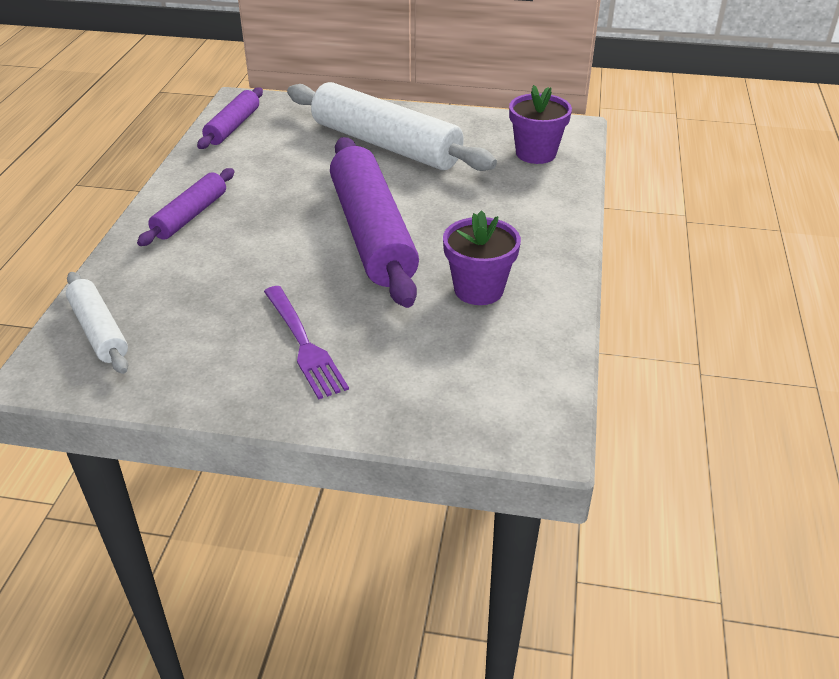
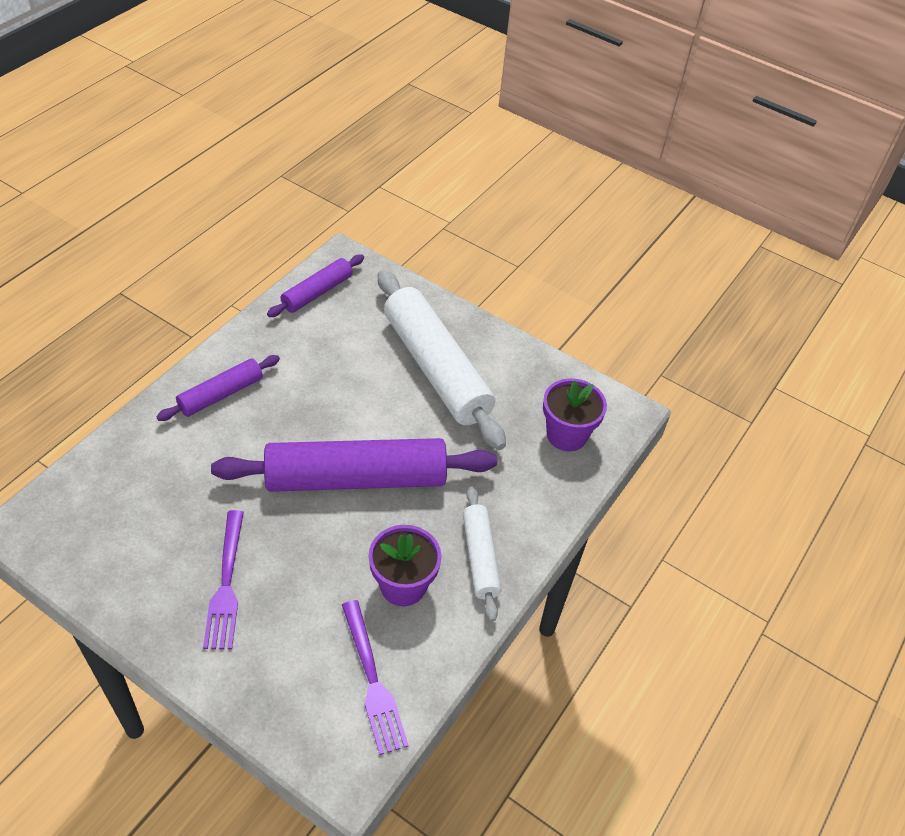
camera: 20 degrees right, 10 degrees up
(99, 331) = (85, 500): white rolling pin -> white rolling pin (480, 557)
(372, 233) = (356, 479): purple rolling pin -> purple rolling pin turned 75 degrees clockwise
(508, 363) = (373, 680): none -> purple fork

